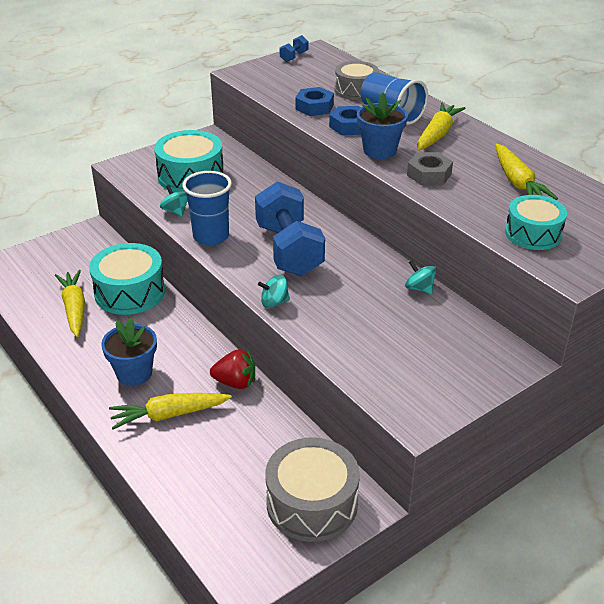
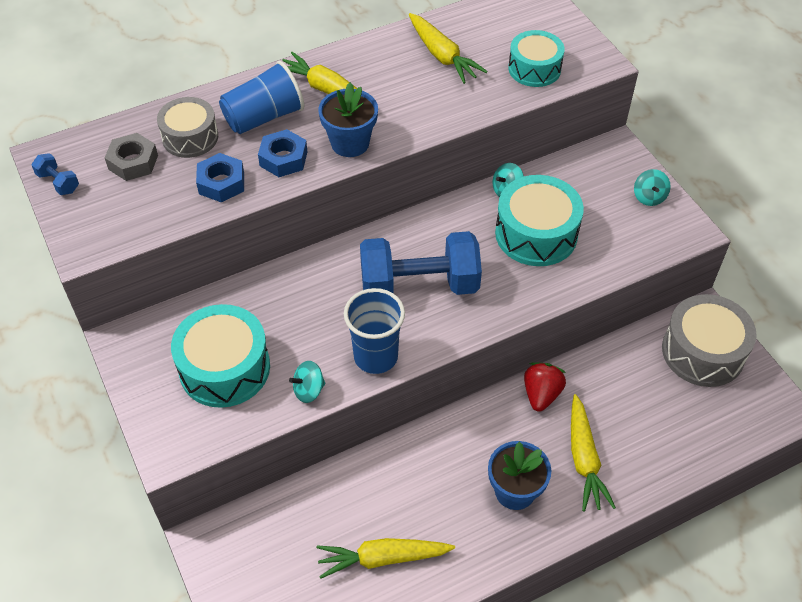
camera: 80 degrees left, 15 degrees up
(130, 292) = (362, 492): turquoise drum -> turquoise drum (536, 234)
(274, 302) = (513, 310): turquoise spinning top -> turquoise spinning top (649, 197)
(429, 174) = (412, 114): grey nut -> grey nut (133, 162)
(517, 182) = (442, 55): yellow carrot -> yellow carrot turned 60 degrees clockwise

